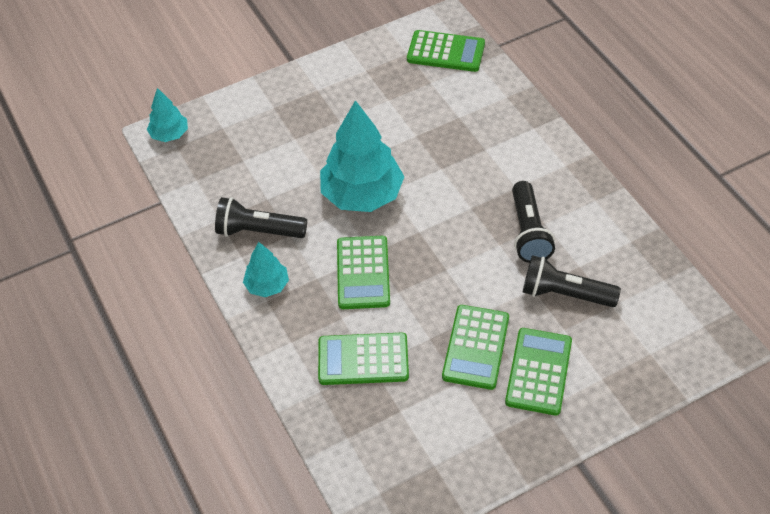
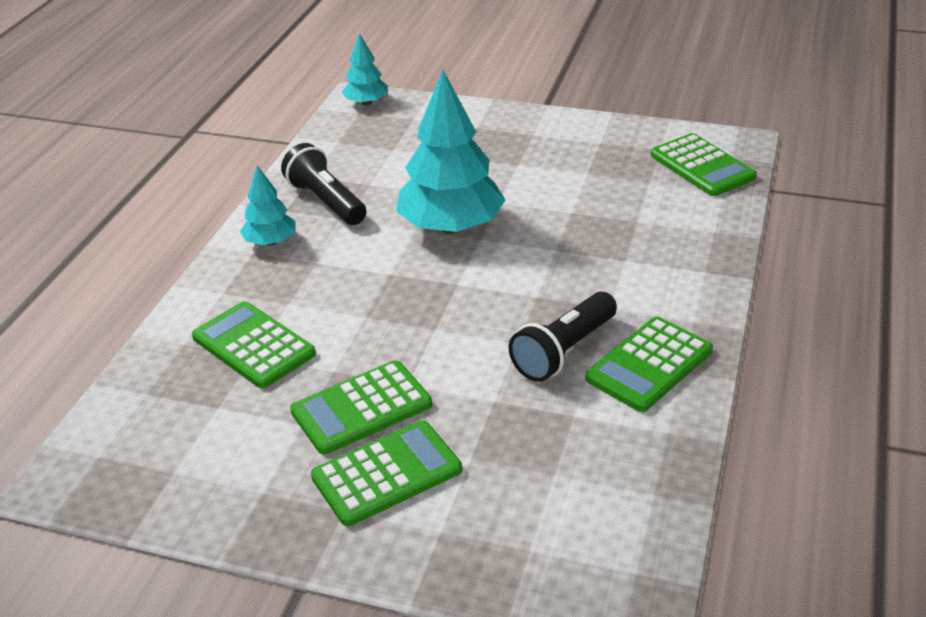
camera: 45 degrees right, 15 degrees down
(363, 273) = (359, 283): green calculator -> green calculator (649, 365)
(564, 294) = (519, 427): black flashlight -> none

